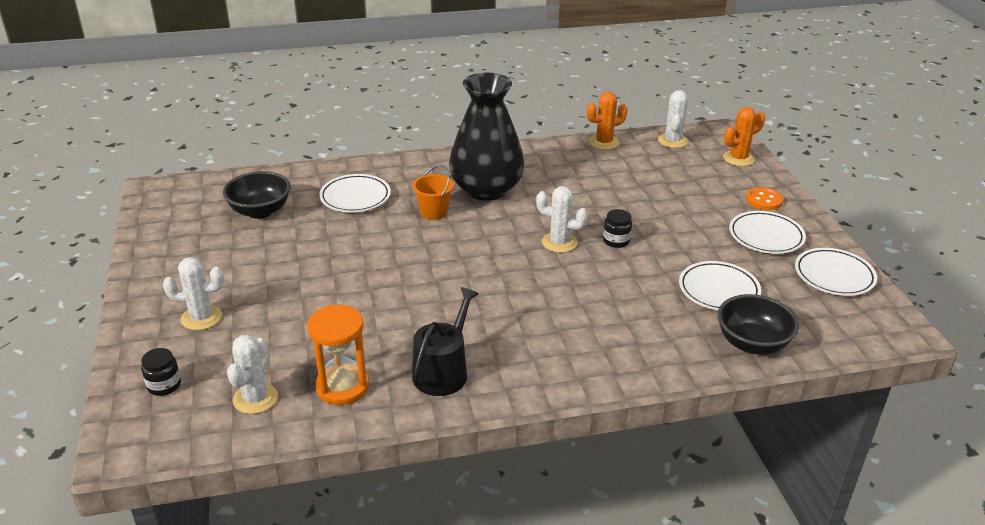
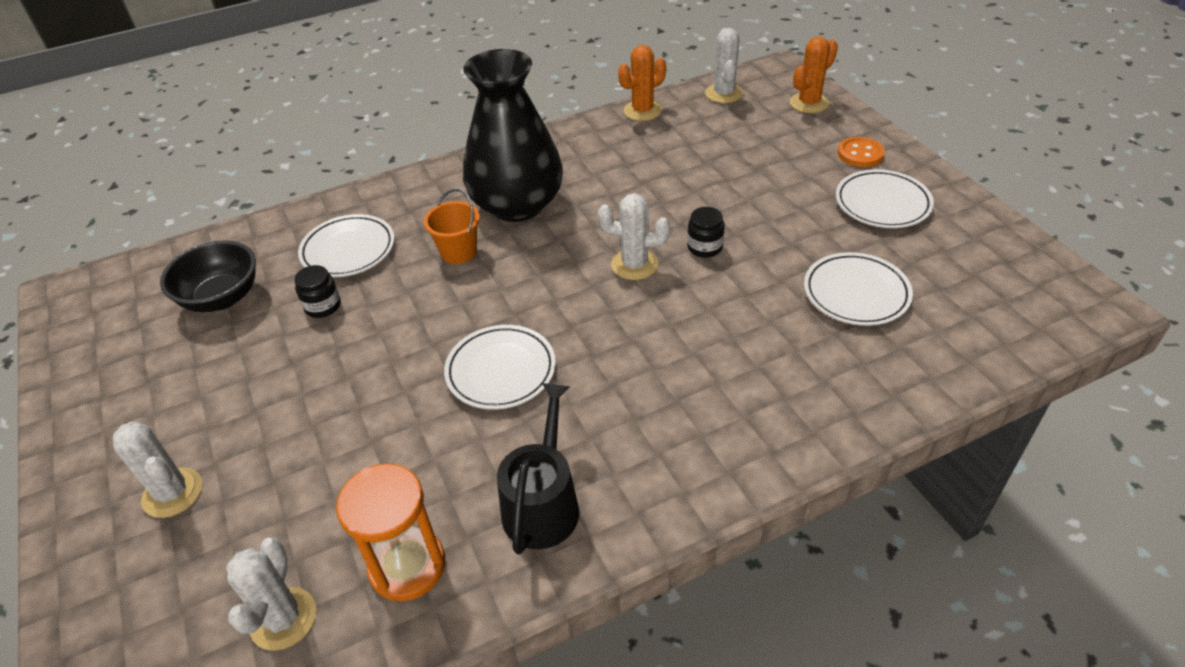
camera: 10 degrees left, 10 degrees up
(164, 385) = (138, 629): black jar -> black jar (323, 306)
(201, 318) = (172, 493): white cactus -> white cactus turned 60 degrees clockwise
(752, 343) = (927, 364): black bowl -> none
(834, 276) = (983, 243): white plate -> white plate (501, 371)

